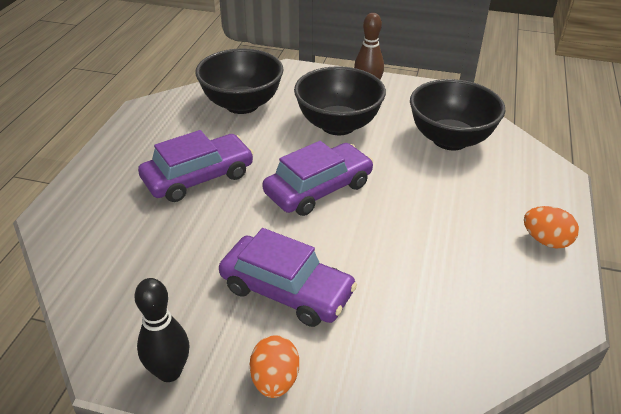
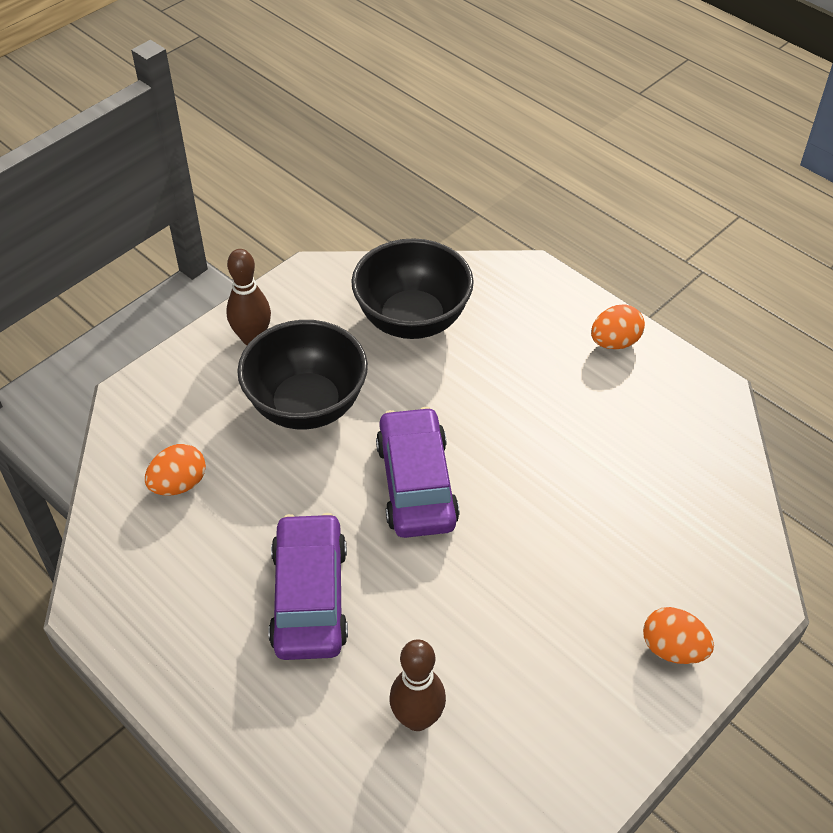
camera: 60 degrees left, 10 degrees up
(134, 255) = (417, 718): none -> brown bowling pin
(169, 372) = (618, 739): black bowling pin -> none
(242, 104) = (179, 484): black bowl -> orange egg
(286, 290) = (561, 587): purple car -> none

